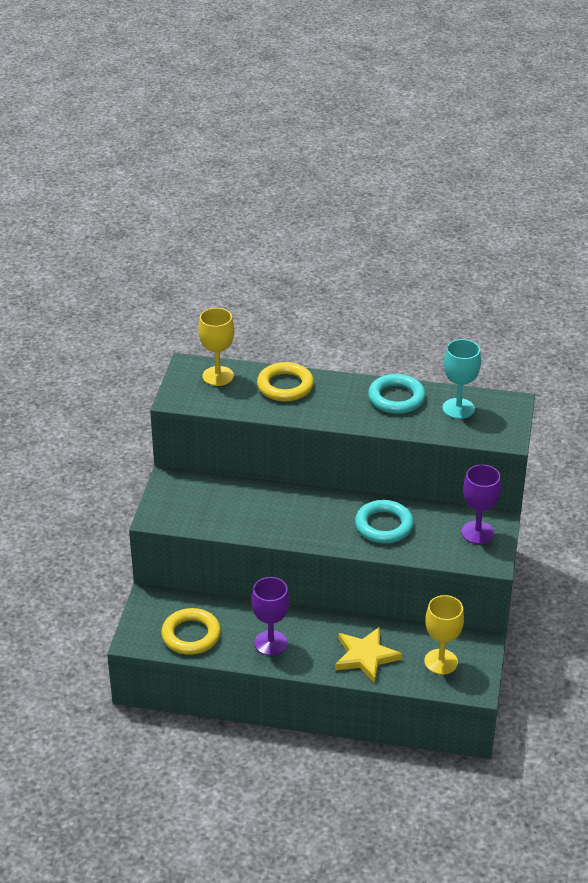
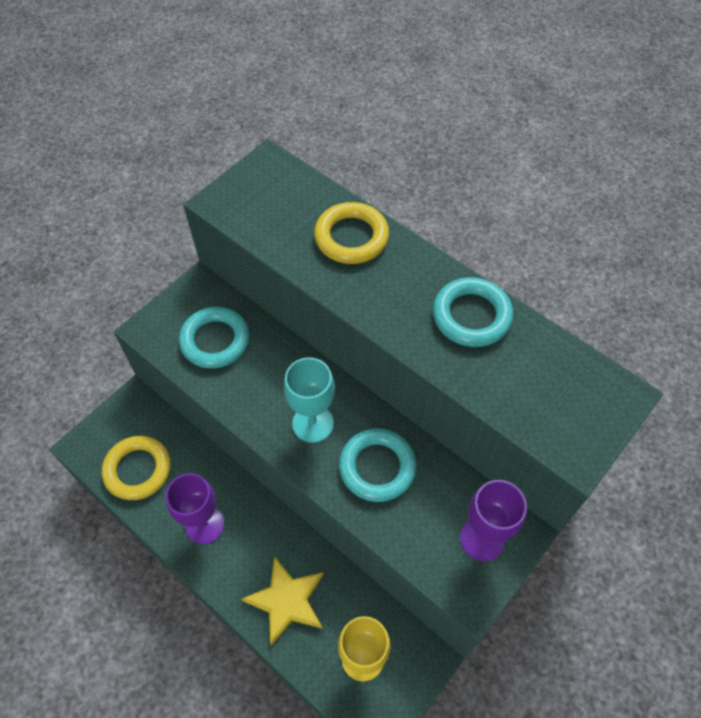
camera: 30 degrees right, 20 degrees up
(211, 505) = (215, 341): none -> turquoise ring
(218, 376) = (288, 190): yellow goblet -> none
(458, 408) = (541, 370): turquoise goblet -> turquoise goblet (313, 423)

